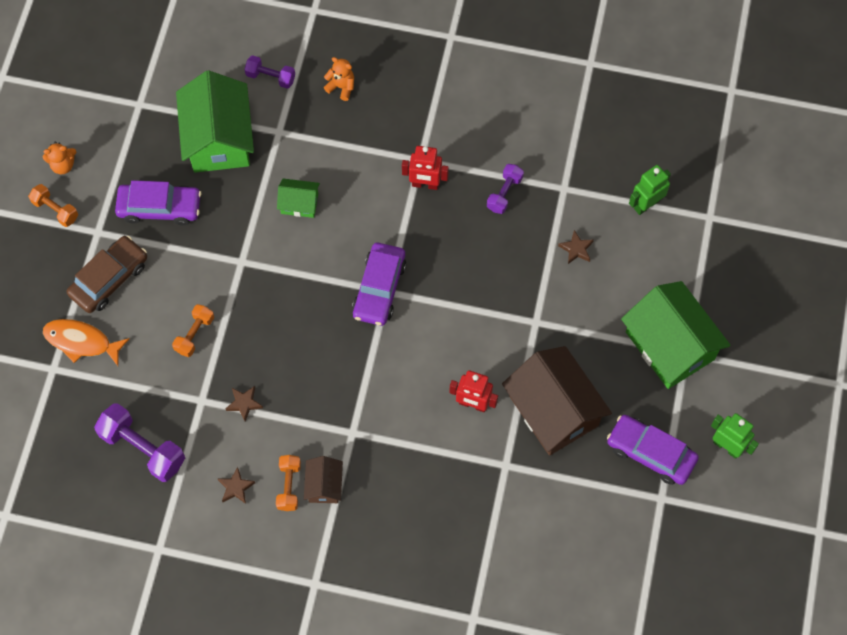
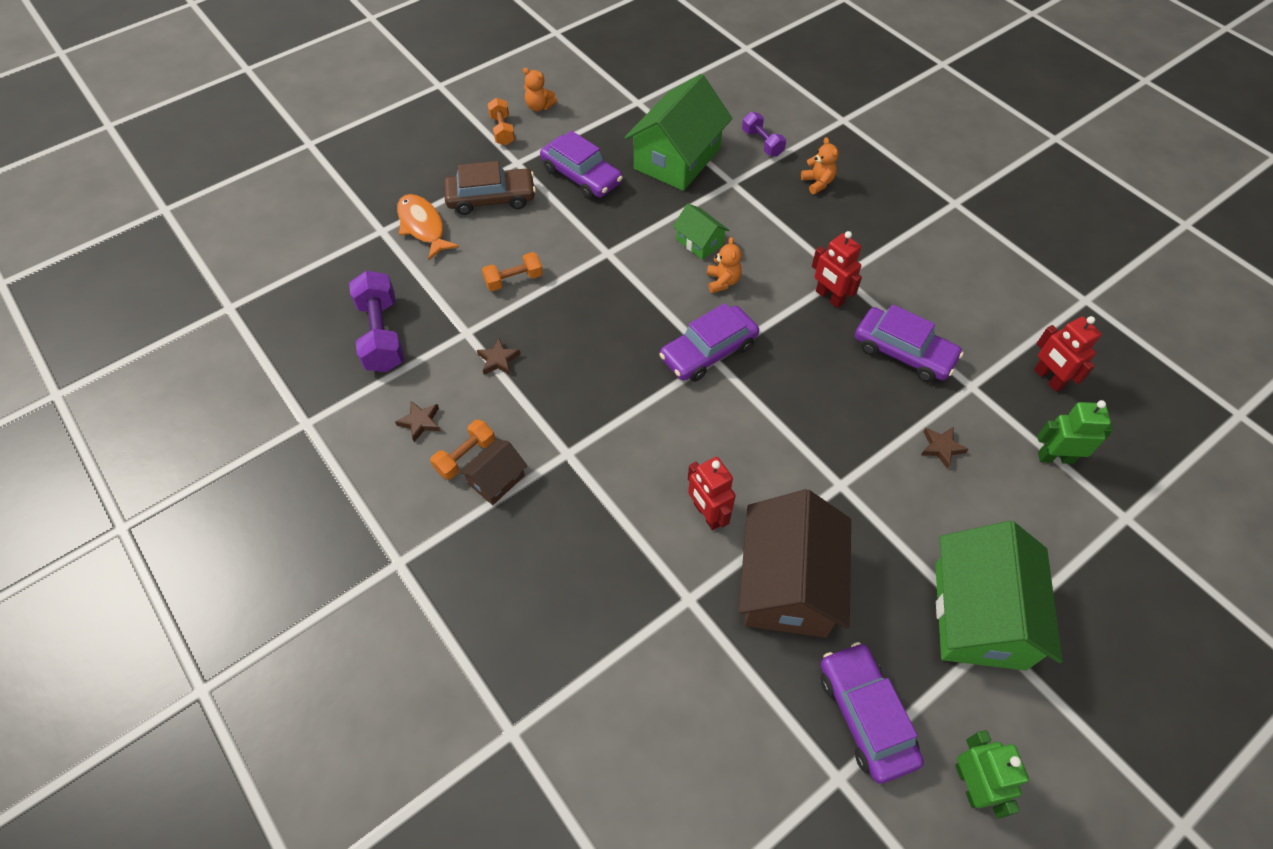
camera: 40 degrees right, 10 degrees down
(343, 225) = (722, 281): none -> orange teddy bear
(504, 193) = (903, 352): purple dumbbell -> purple car
(606, 147) = (1048, 378): none -> red robot

